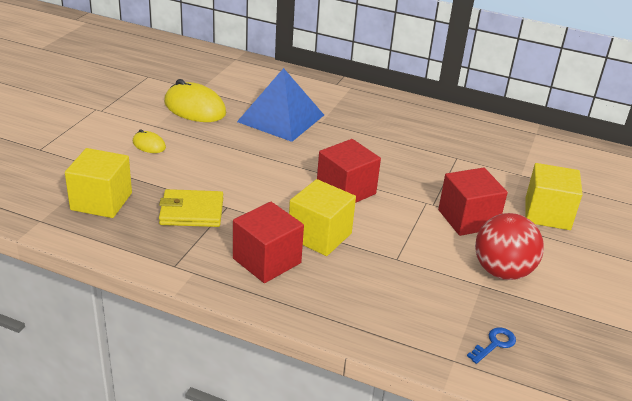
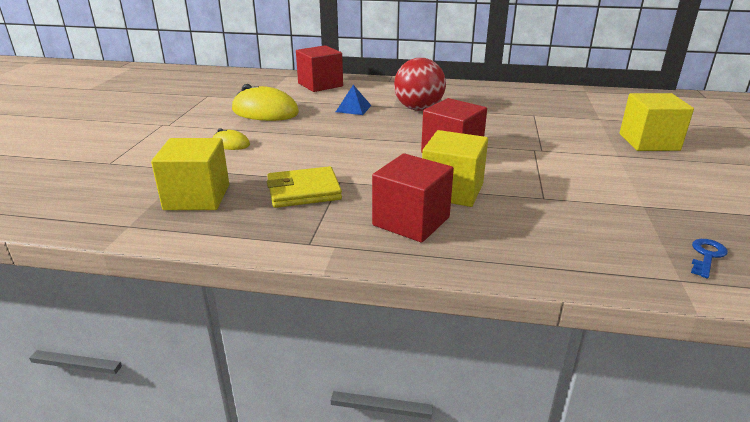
camera: 10 degrees left, 5 degrees down
(281, 118) = (353, 108): blue pyramid -> blue pyramid, size x0.45
(467, 219) = (583, 156): red cube -> red cube (320, 85)
(502, 271) = (652, 191): red ball -> red ball (418, 109)

